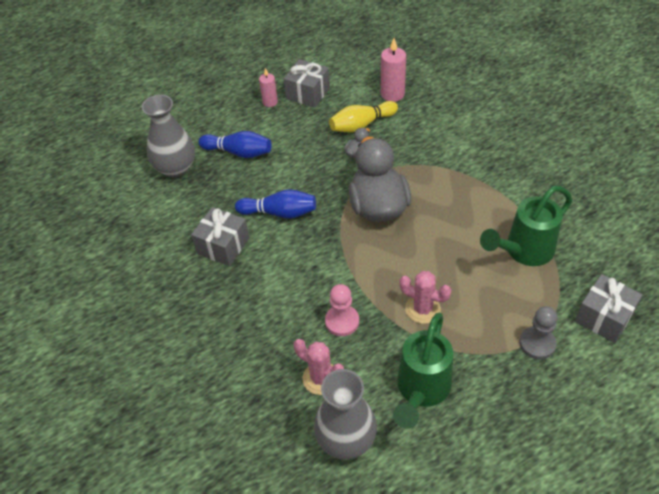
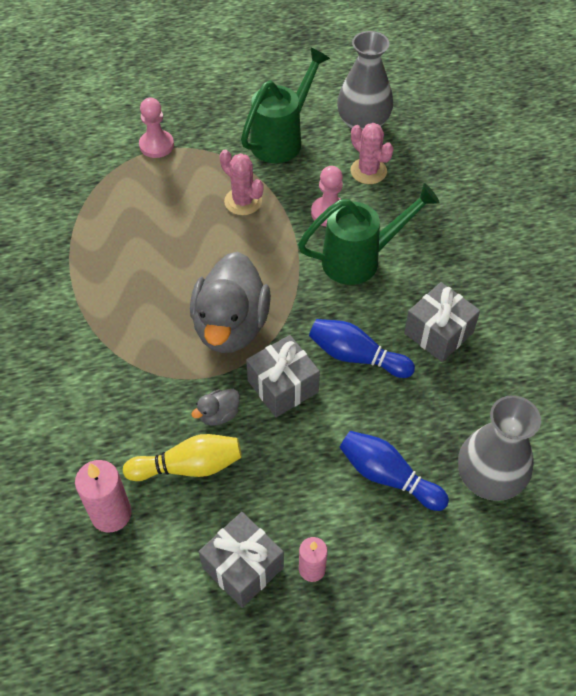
camera: 165 degrees left, 5 degrees up
(523, 252) = (105, 226): green watering can -> green watering can (361, 259)
(537, 343) = (156, 145): grey pawn -> pink pawn
(604, 317) = (80, 148): grey gift -> grey gift (283, 386)

